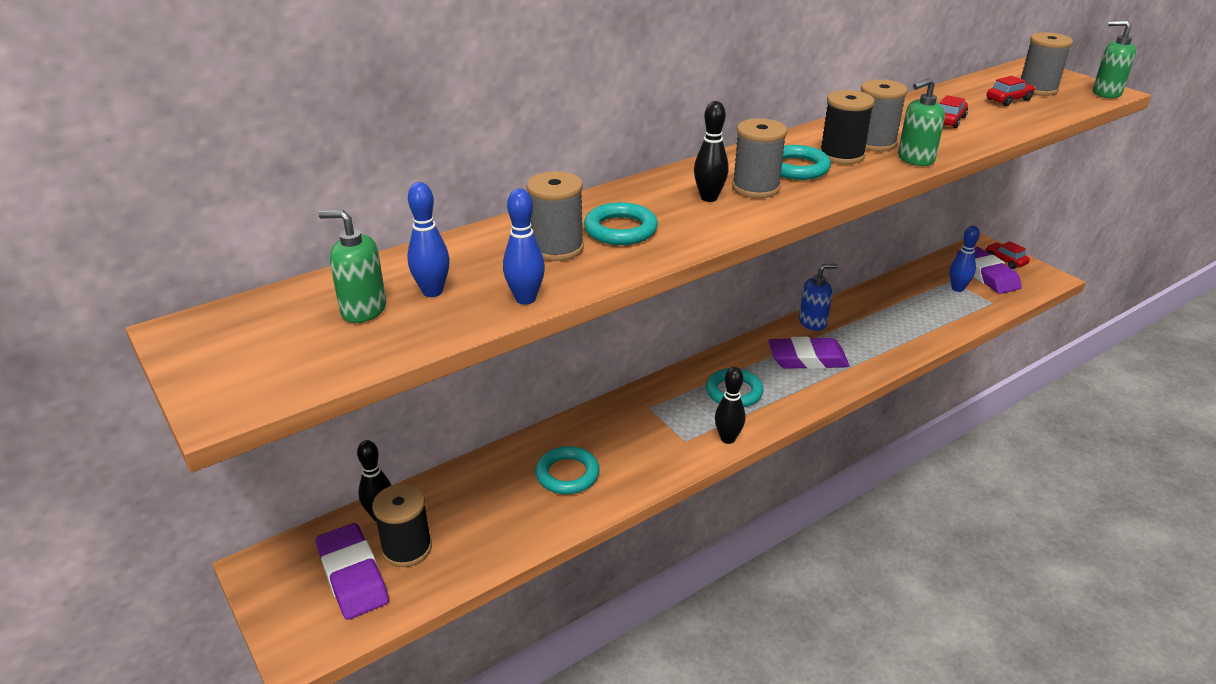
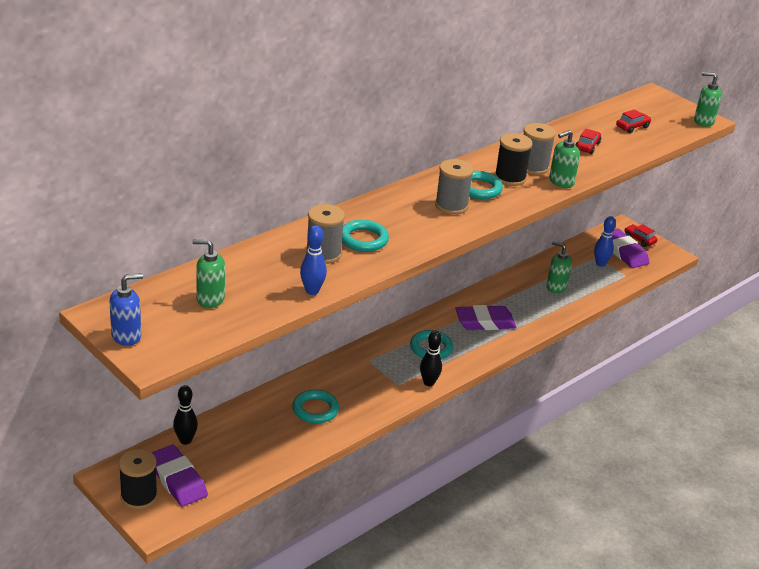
camera: 10 degrees left, 0 degrees up
(407, 548) = (211, 461): black spool -> black spool (139, 496)
(432, 292) = (250, 286): blue bowling pin -> none
(709, 198) = (420, 214): black bowling pin -> none
(813, 322) = (488, 293): blue soap dispenser -> blue soap dispenser (126, 336)
(901, 316) = (556, 287): none -> green soap dispenser
(1037, 89) = (655, 117): grey spool -> none

